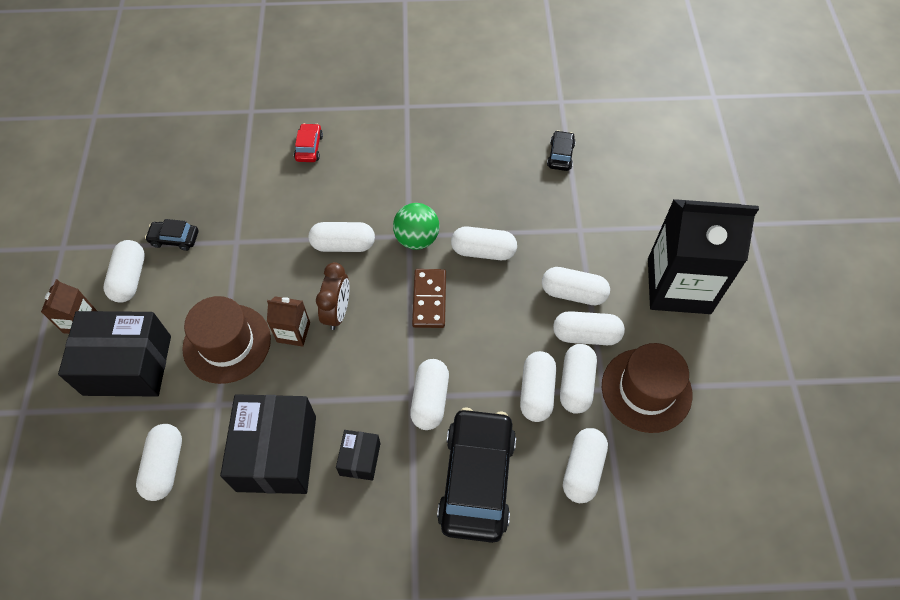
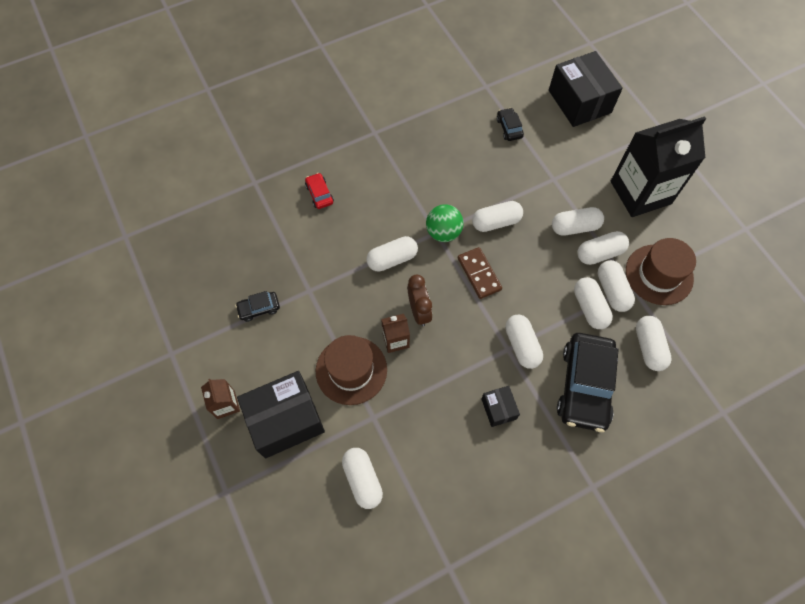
camera: 25 degrees left, 5 degrees up
(130, 278) = (243, 354): white capsule -> none
(276, 453) = (437, 432): black box -> black box (579, 101)
(477, 479) = (584, 386): black car -> black car turned 150 degrees counterclockwise

